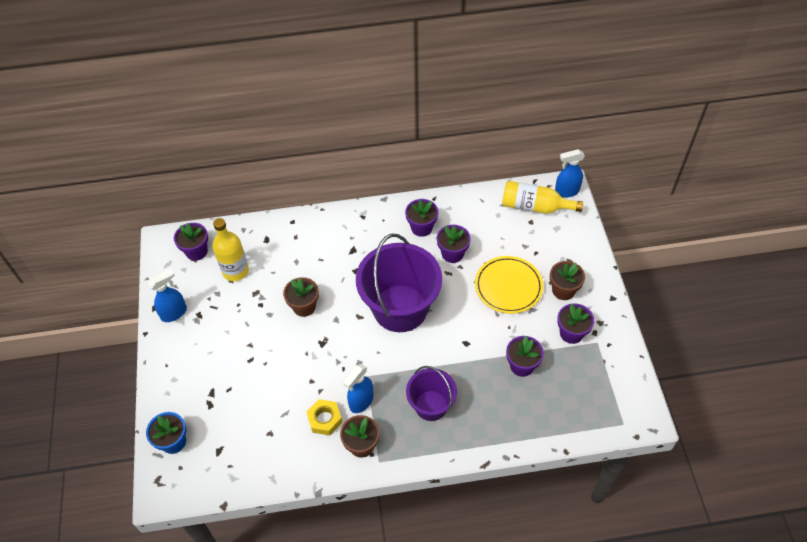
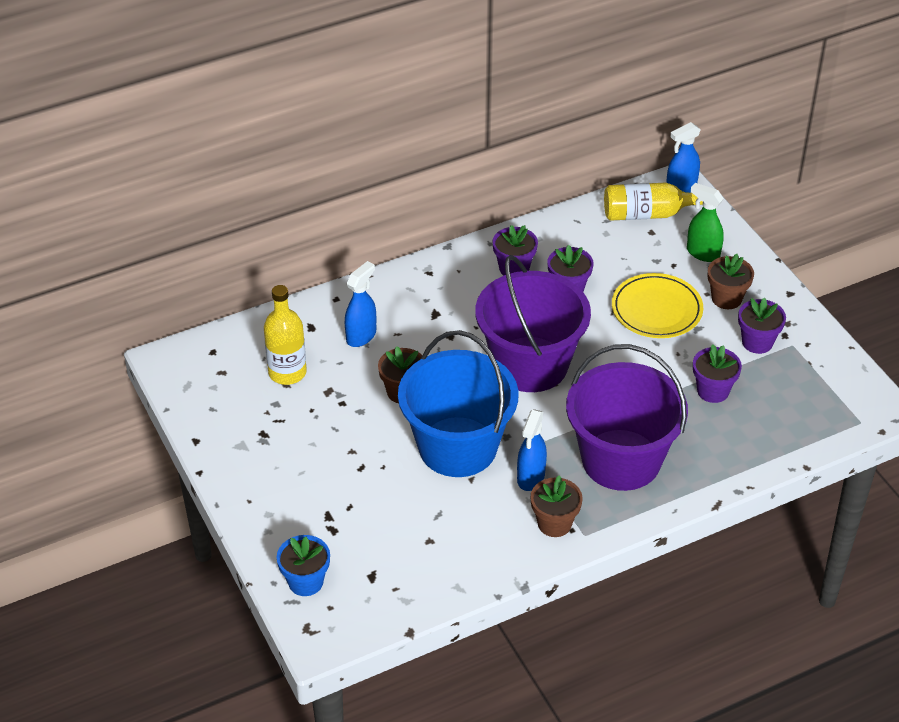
camera: 20 degrees left, 10 degrees down
(174, 313) = (228, 440): blue spray bottle -> blue spray bottle (361, 336)
(196, 251) = (220, 362): purple flower pot -> none
(322, 362) = (457, 447): none -> blue bucket
(325, 419) = (493, 508): yellow nut -> none
(431, 405) = (621, 460): purple bucket -> purple bucket, size x1.78
(561, 248) = (702, 253): none -> green spray bottle

